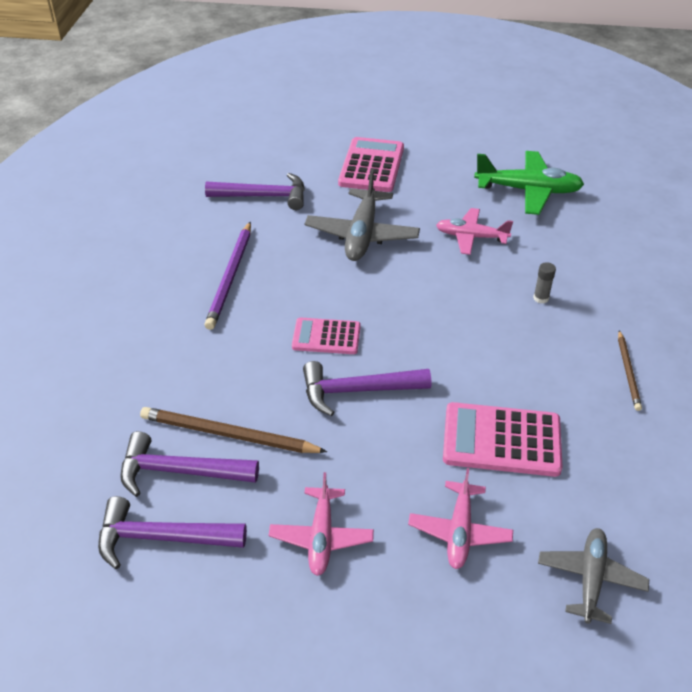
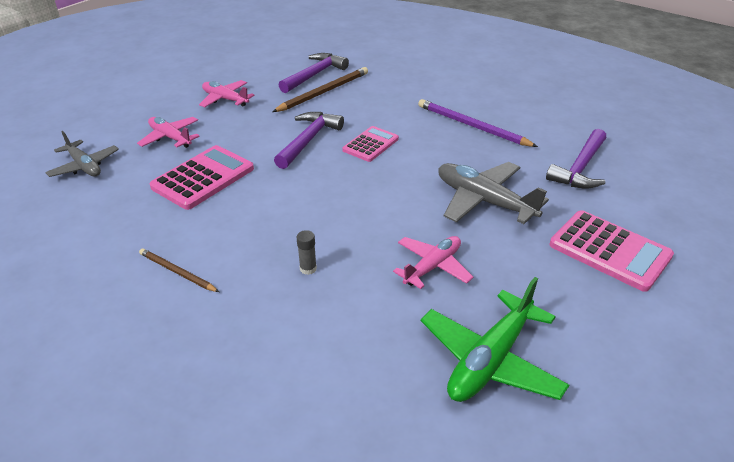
camera: 120 degrees right, 5 degrees down
(161, 538) = (280, 63): purple hammer -> none

